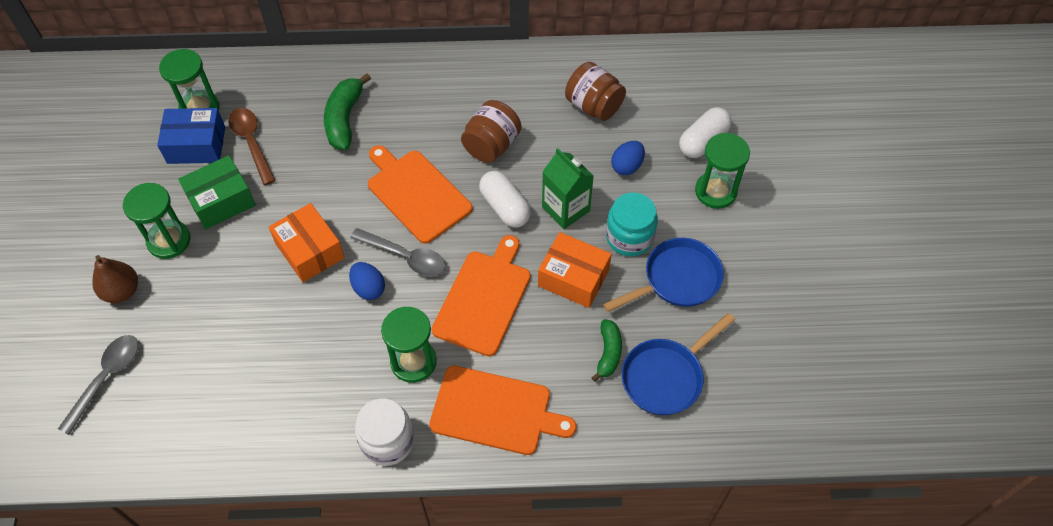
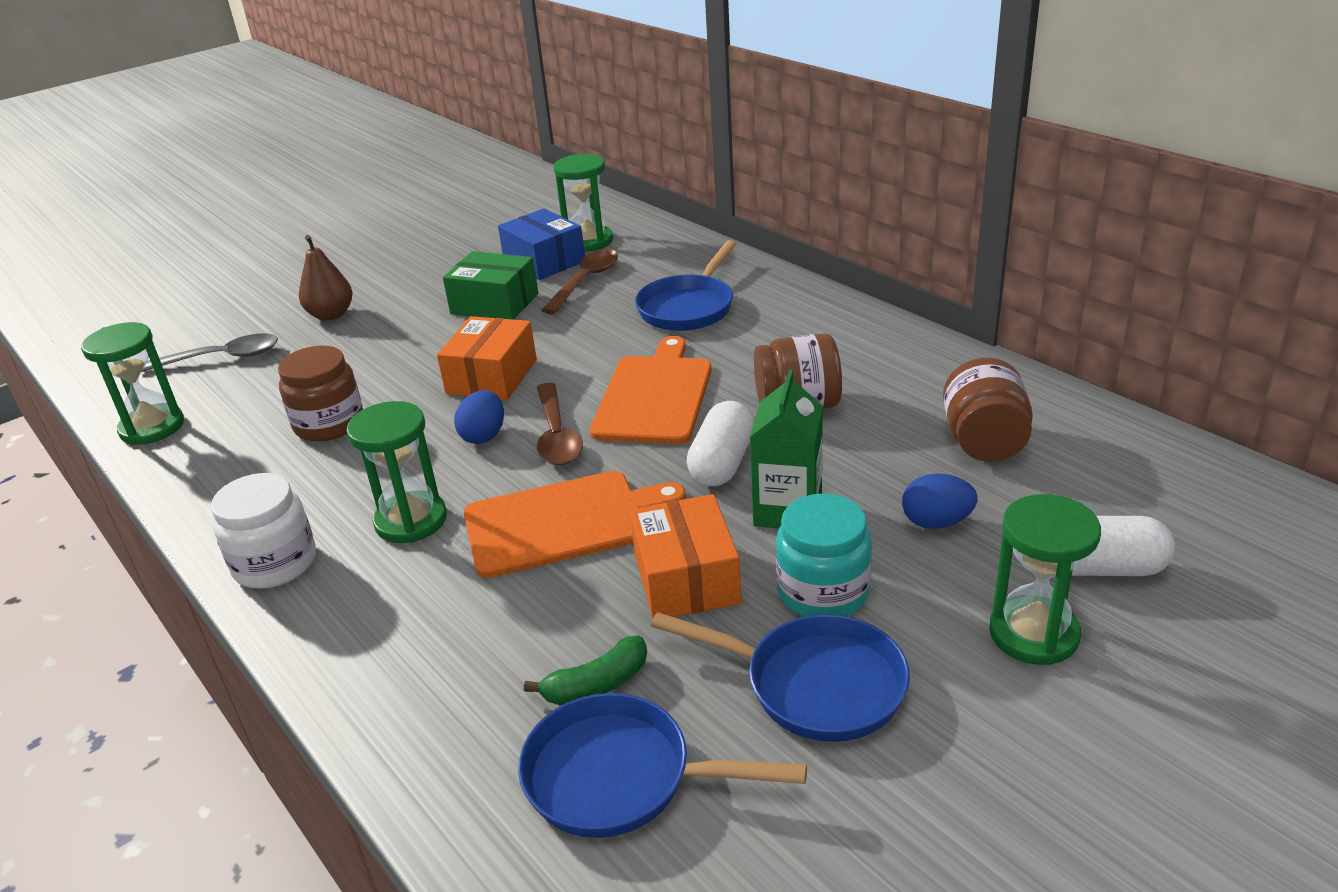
camera: 55 degrees right, 25 degrees down
(169, 240) = (415, 305): green hourglass -> green hourglass (152, 427)
(268, 355) = (329, 424): none -> brown jar
(344, 119) = (688, 307): green banana -> blue pan
(405, 257) = (556, 435): grey spoon -> brown spoon
(495, 411) = (394, 628): orange cutting board -> none

